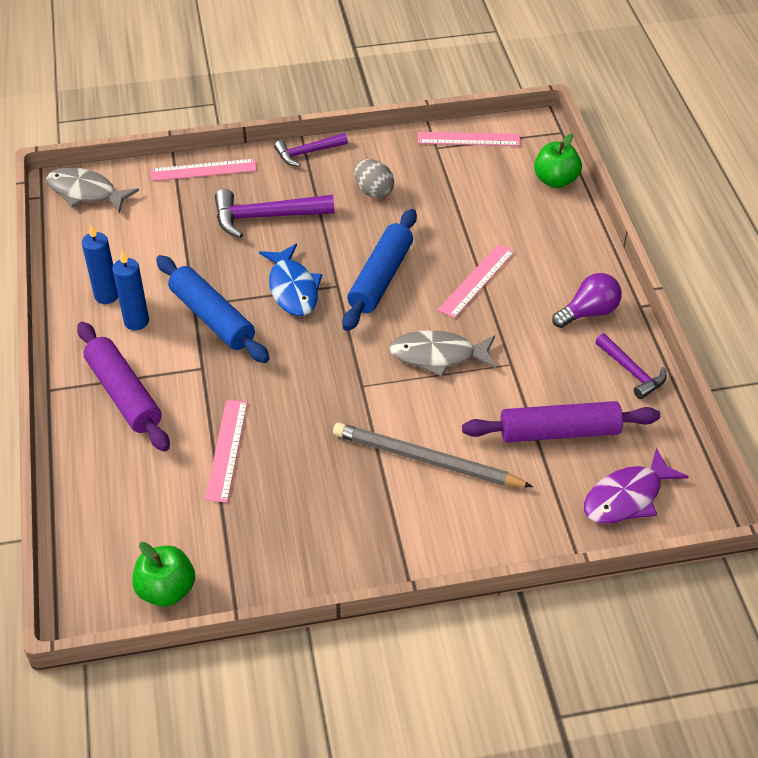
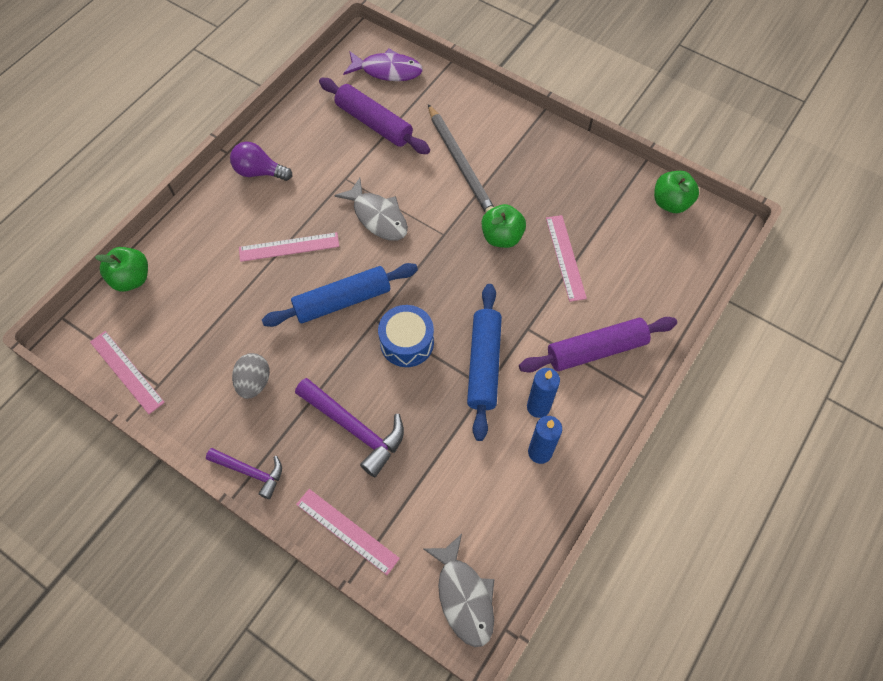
camera: 135 degrees left, 15 degrees up
(124, 394) = (596, 350): purple rolling pin -> purple rolling pin turned 60 degrees clockwise
(227, 450) = (565, 257): pink ruler -> pink ruler turned 60 degrees counterclockwise
(293, 289) = (407, 342): blue fish -> blue drum
(306, 423) = (502, 237): none -> green apple
(631, 372) = (291, 122): purple hammer -> none

